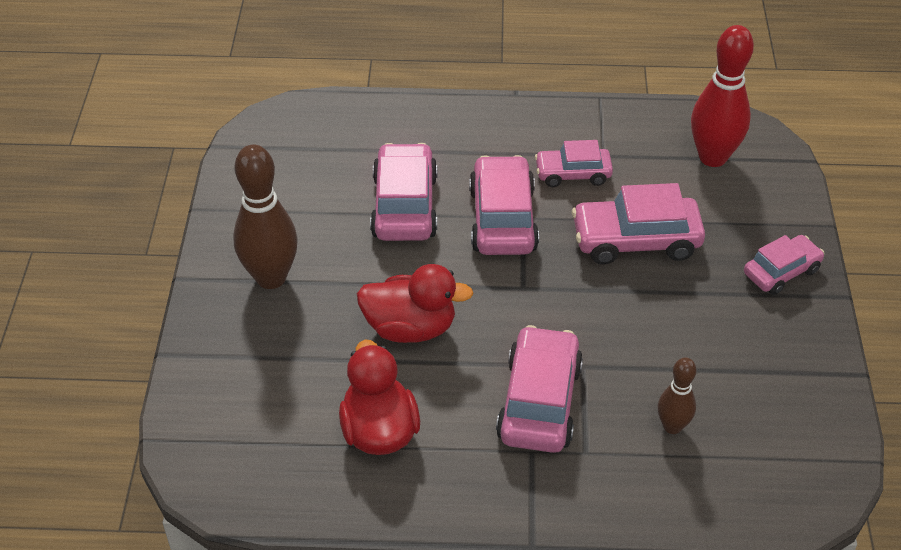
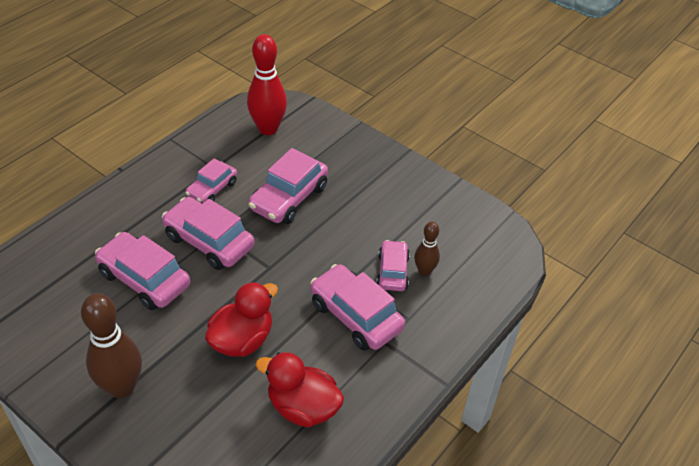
camera: 55 degrees left, 0 degrees up
(781, 272) = (370, 160): pink car -> pink car (392, 271)

